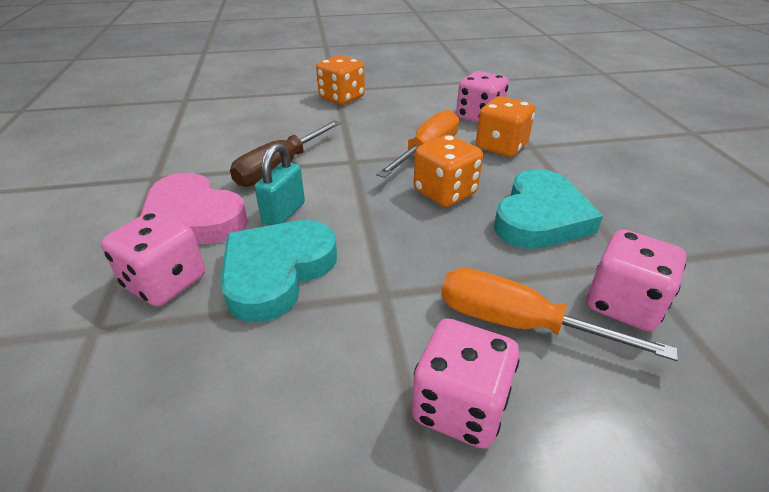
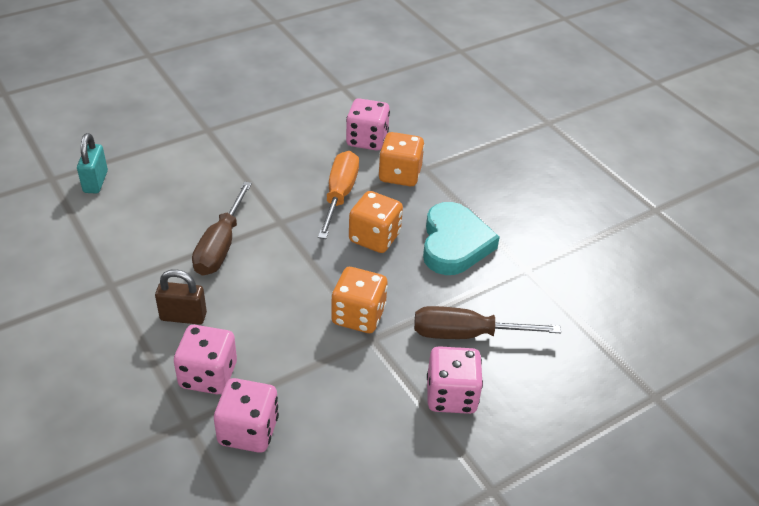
camera: 25 degrees left, 5 degrees up
(193, 218) = (183, 316): pink heart -> brown padlock
(277, 272) = (286, 344): turquoise heart -> none
(284, 213) = (256, 291): turquoise padlock -> turquoise padlock (95, 182)
(342, 98) = (221, 141): orange dice -> orange dice (358, 316)
(519, 324) = (467, 334): orange screwdriver -> brown screwdriver
(623, 304) = (525, 302): pink dice -> pink dice (248, 431)

